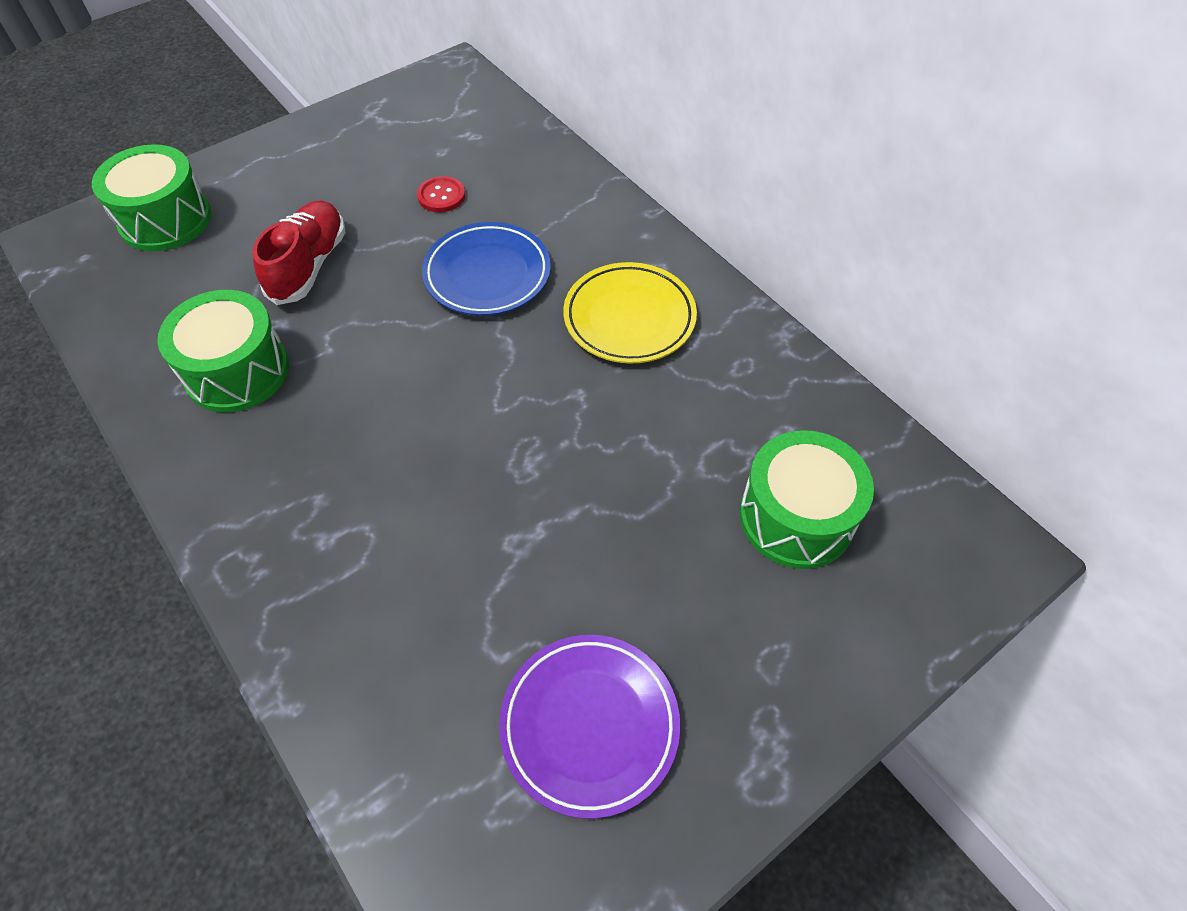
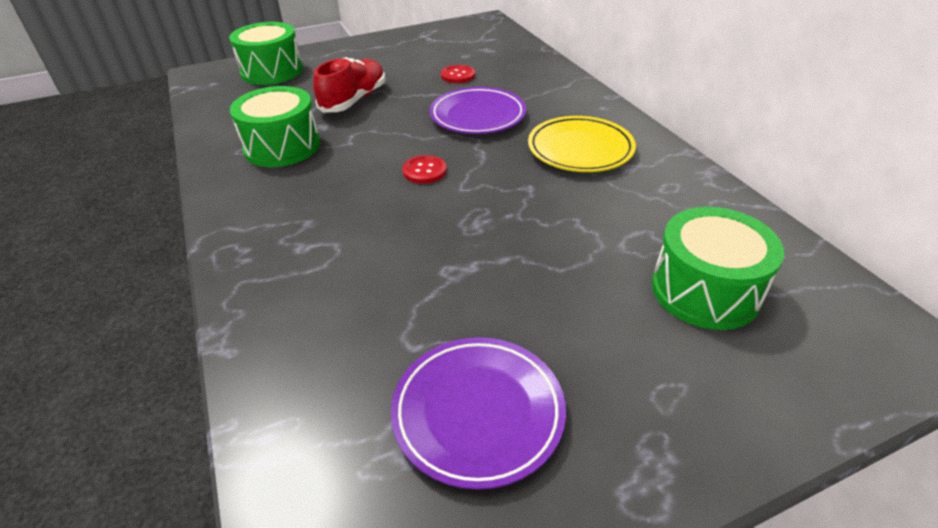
camera: 15 degrees right, 15 degrees down
(443, 386) = (424, 171): none -> red button
(487, 274) = (477, 116): blue plate -> purple plate

